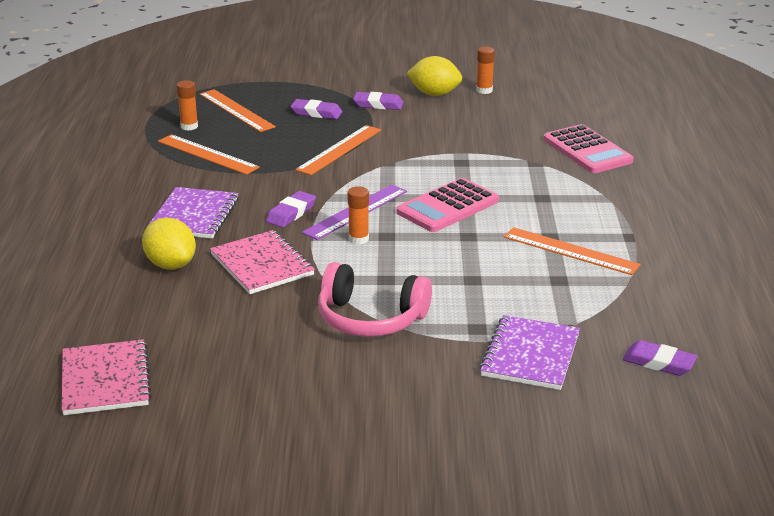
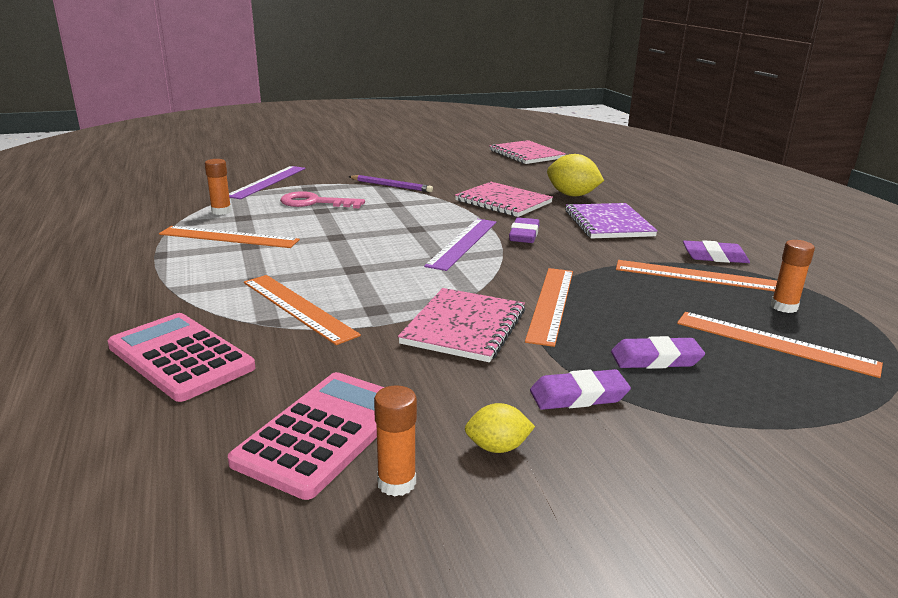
camera: 160 degrees right, 5 degrees down
(358, 239) = (440, 224): orange glue stick -> orange glue stick (221, 211)
(370, 318) = (391, 186): pink headphones -> purple pencil
(410, 143) = (464, 327): none -> pink notebook
(434, 94) = (497, 447): yellow lemon -> yellow lemon, size x0.57
(448, 207) = (368, 258): pink calculator -> pink calculator (323, 433)
(476, 296) = (315, 202): none -> pink key
(514, 171) = (298, 307): none -> orange ruler
(530, 355) = (267, 182): purple notebook -> purple ruler
(659, 362) = (171, 186): purple eraser -> purple eraser (714, 257)

